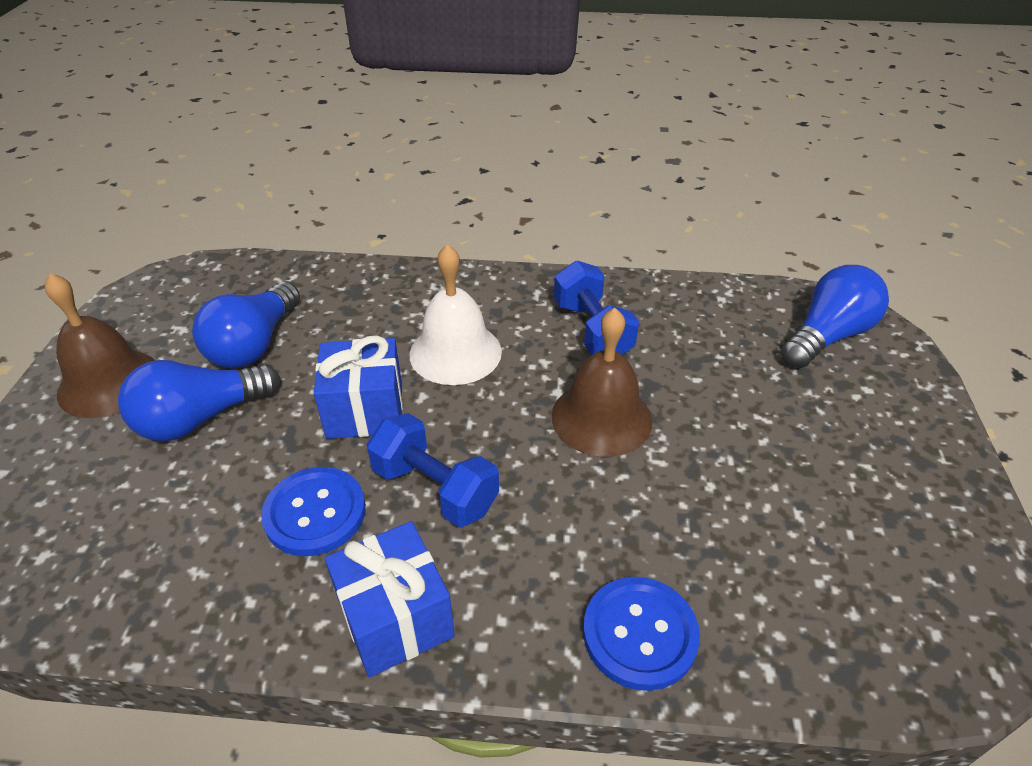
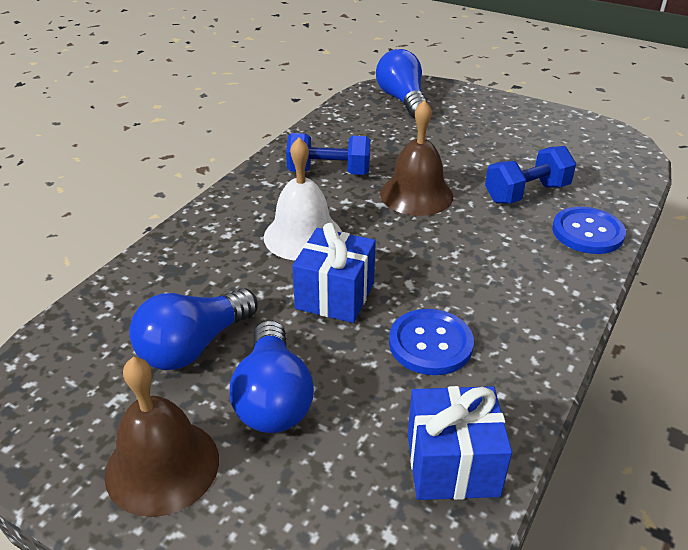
camera: 65 degrees left, 5 degrees down
(254, 344) = (194, 346): blue light bulb -> blue light bulb turned 90 degrees clockwise
(395, 618) = (543, 323): blue gift -> blue gift (452, 464)
(435, 488) = (439, 279): blue dumbbell -> blue dumbbell (526, 193)

